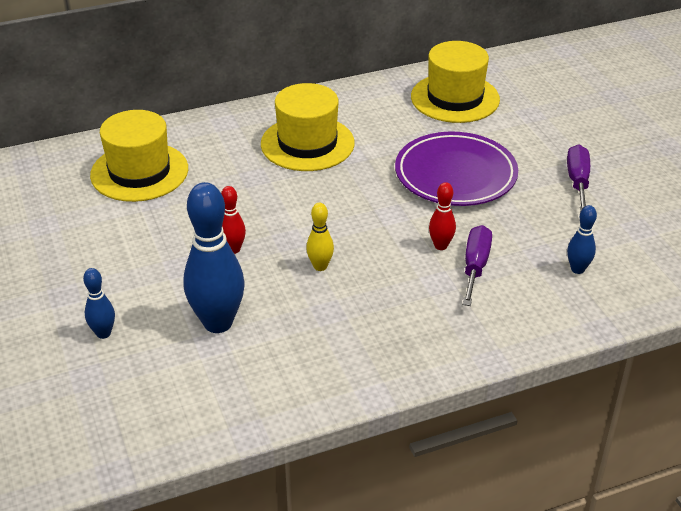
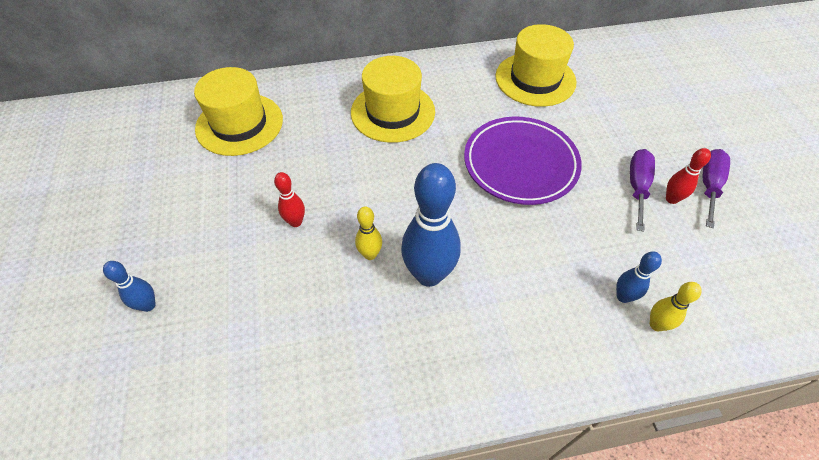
camera: 10 degrees right, 15 degrees up
(218, 323) = (256, 309): blue bowling pin -> blue bowling pin (429, 274)
(440, 246) = (490, 246): red bowling pin -> red bowling pin (671, 199)
(475, 266) = (520, 277): purple screwdriver -> purple screwdriver (709, 186)
(612, 286) = (656, 325): none -> yellow bowling pin

